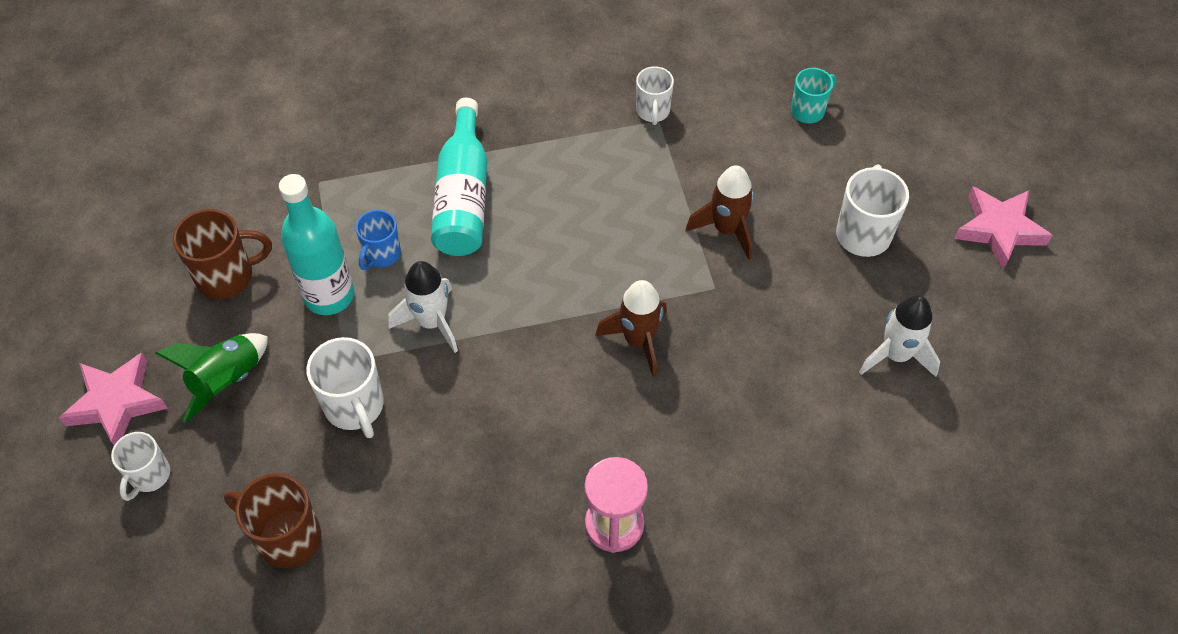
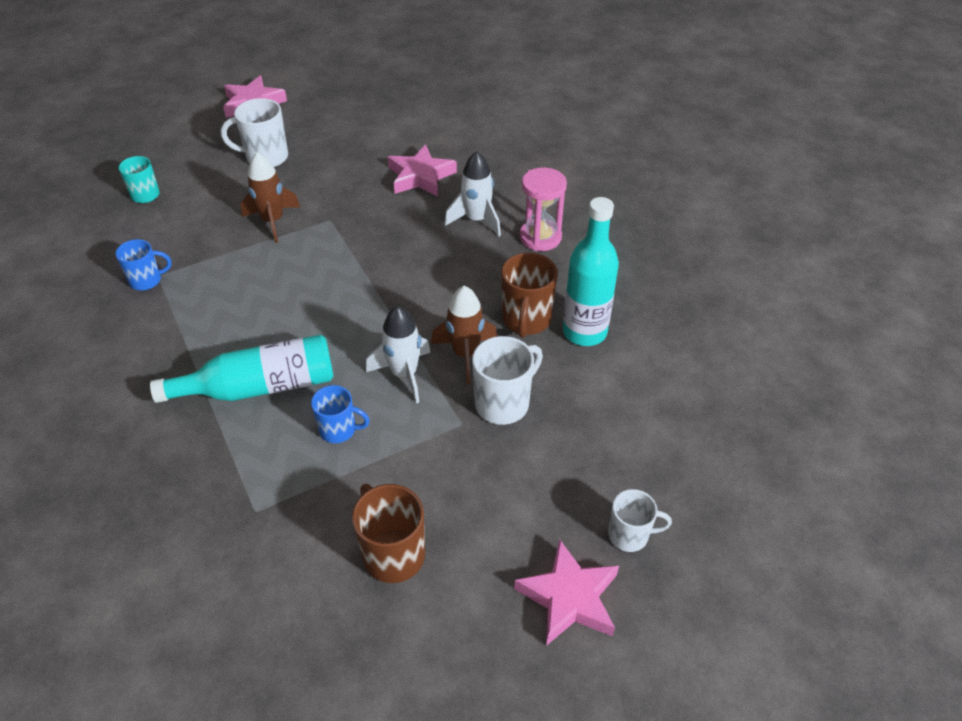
camera: 105 degrees left, 10 degrees down
(227, 381) = (511, 508): green rocket -> none
(287, 537) = (636, 413): brown mug -> brown mug (526, 320)
(329, 295) = (395, 457): turquoise bottle -> turquoise bottle (584, 332)
(638, 340) = (387, 250): brown rocket -> brown rocket (465, 354)
(653, 111) = (147, 280): white mug -> blue mug
(784, 406) = (420, 176): none -> pink star
(896, 355) = (366, 136): white rocket -> white rocket (476, 220)

